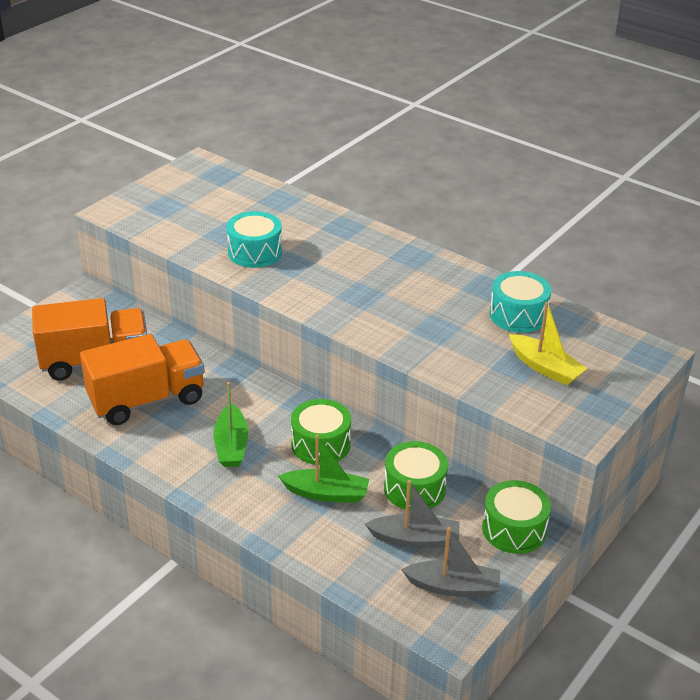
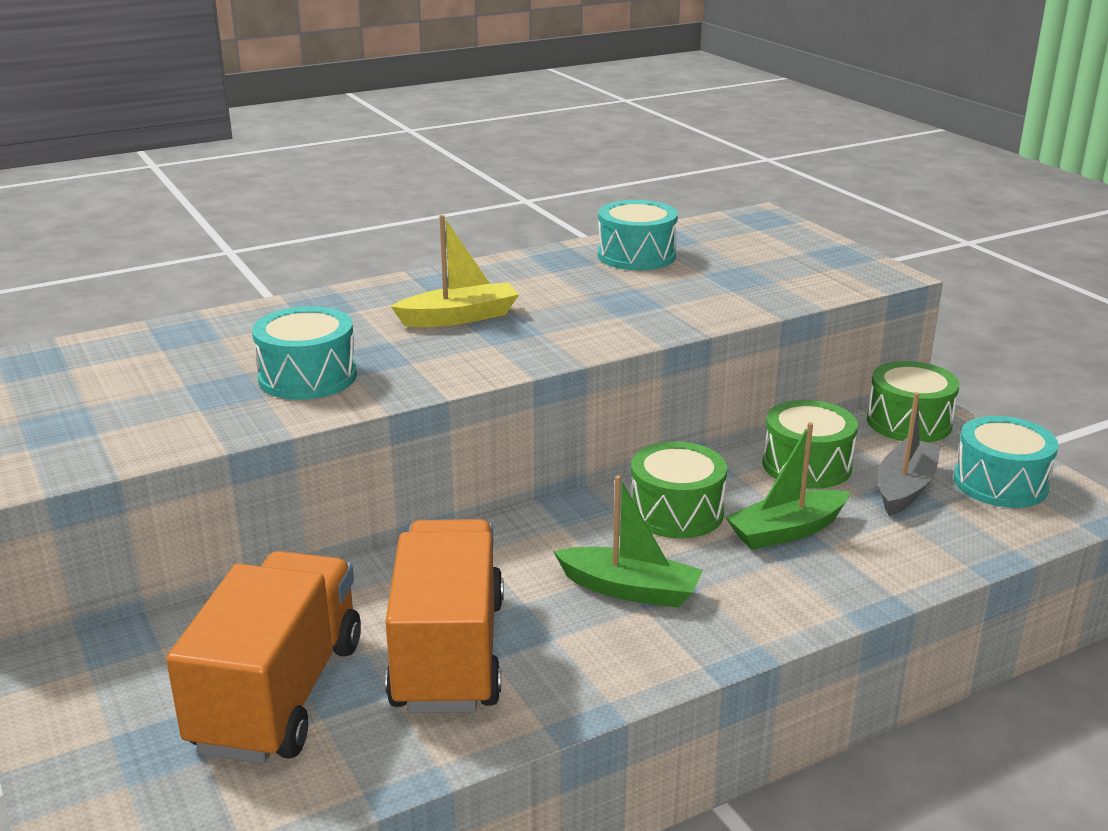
camera: 65 degrees left, 10 degrees down
(326, 493) = (786, 531): green boat -> green boat turned 150 degrees counterclockwise
(453, 587) = (1000, 483): grey boat -> turquoise drum
(545, 368) = (752, 265): yellow boat -> yellow boat (459, 317)

